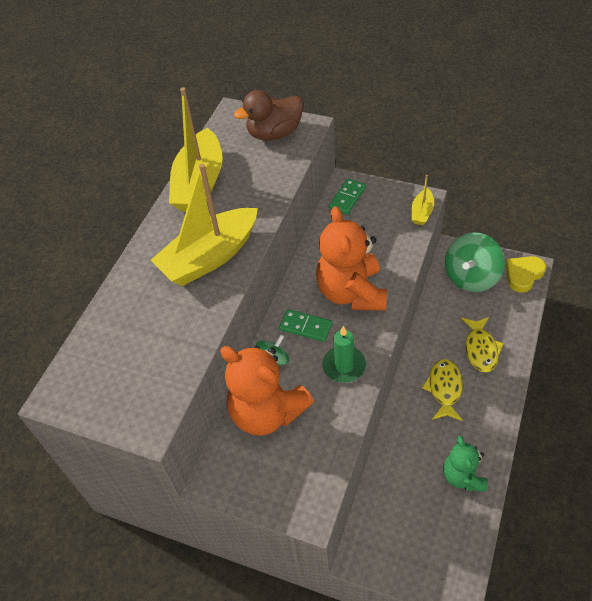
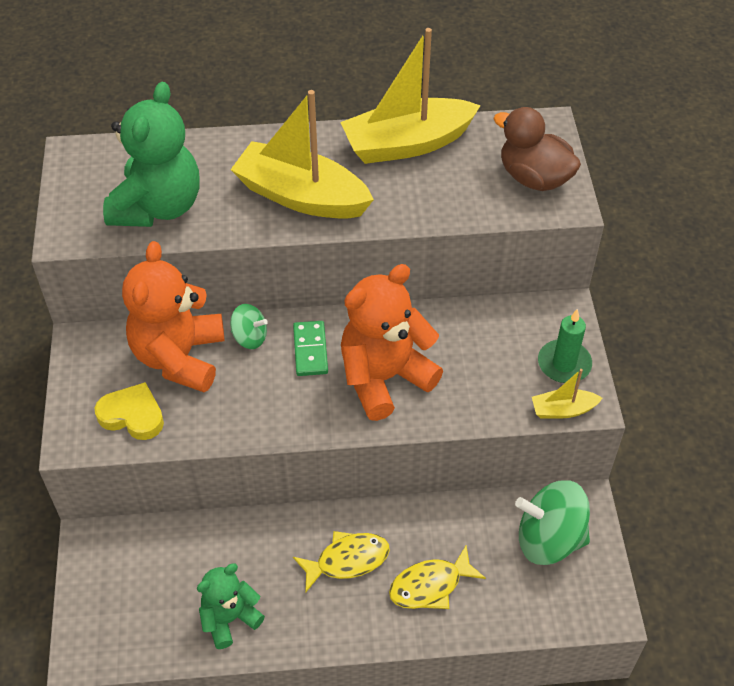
camera: 60 degrees right, 0 degrees up
(160, 351) = (158, 207): none -> green teddy bear
(344, 366) = (272, 407): green candle -> green candle (564, 364)
(347, 198) = (540, 319): green domino -> none
(523, 275) = (590, 605): yellow heart -> yellow heart (132, 415)

